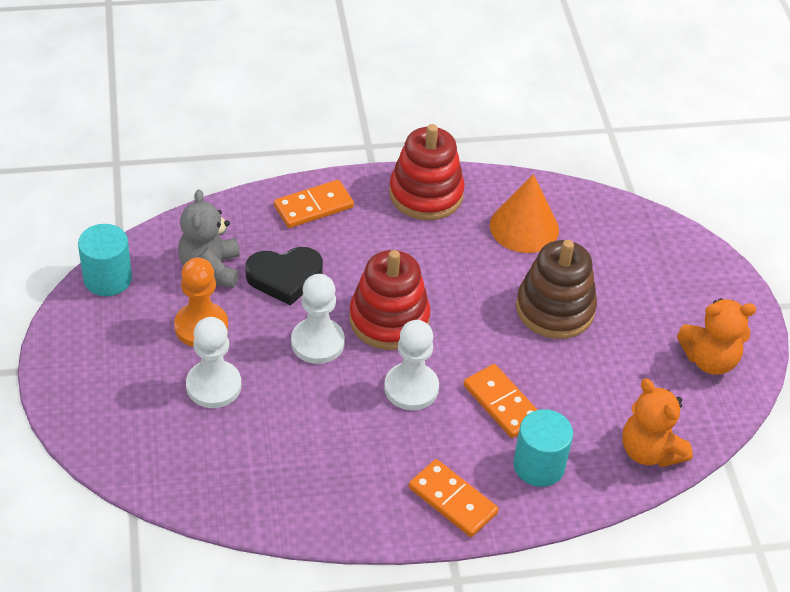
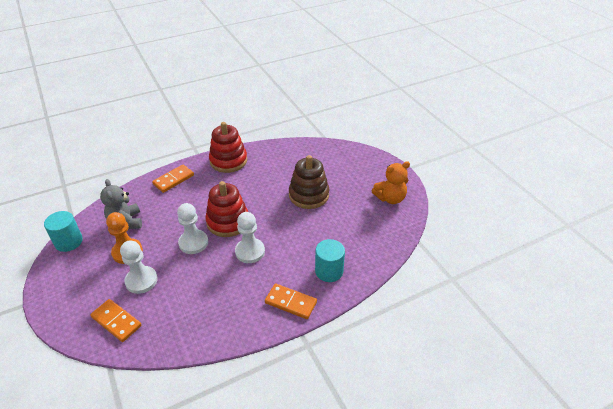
camera: 15 degrees left, 5 degrees down
(285, 277) = (167, 216): black heart -> none
(502, 403) = (299, 246): orange domino -> orange domino (116, 321)
(524, 227) = (280, 163): orange cone -> none
(649, 451) = (380, 248): orange teddy bear -> none

